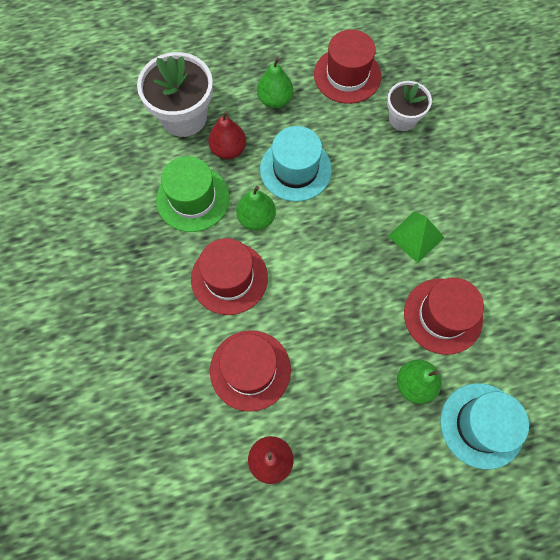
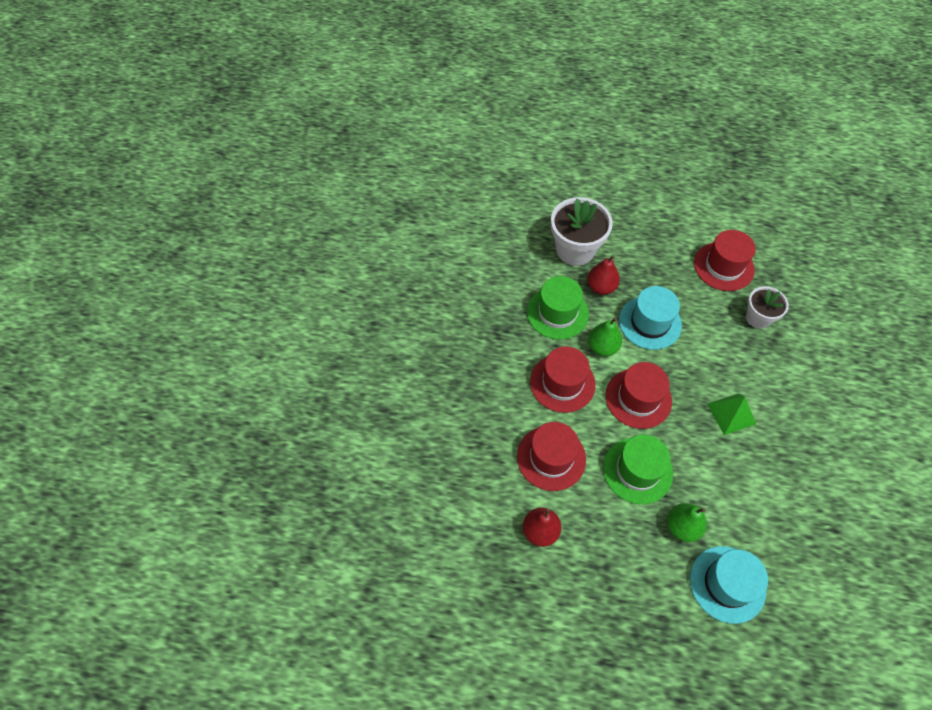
camera: 25 degrees right, 10 degrees down
(275, 100) = (654, 263): green pear -> none
(346, 342) = (637, 470): none -> green hat
(443, 316) = (729, 484): red hat -> red hat (638, 398)

